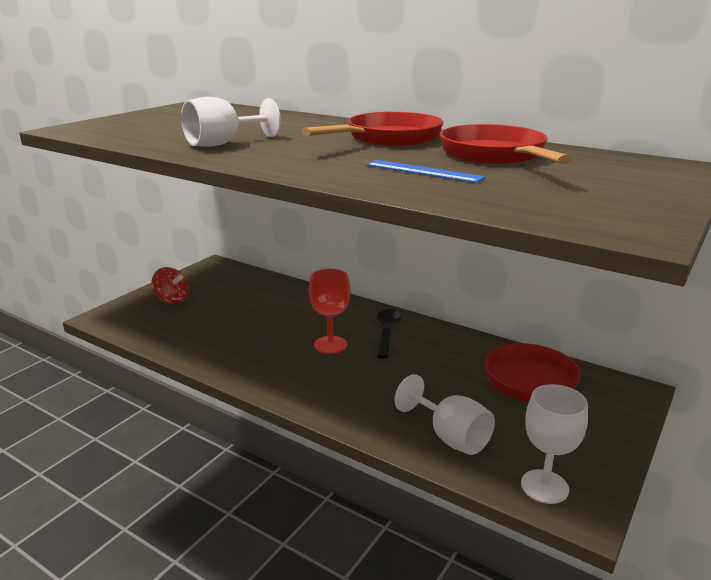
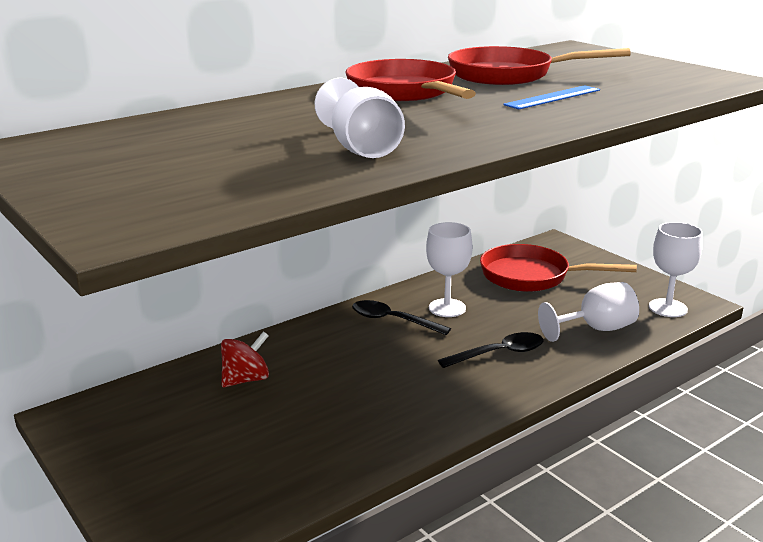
camera: 70 degrees left, 0 degrees up
(172, 299) = (162, 471): red spinning top -> red spinning top (246, 379)
(330, 345) = (399, 358): red goblet -> none
(365, 387) = (498, 354): none -> black spoon
(427, 351) = (447, 308): none -> white goblet

